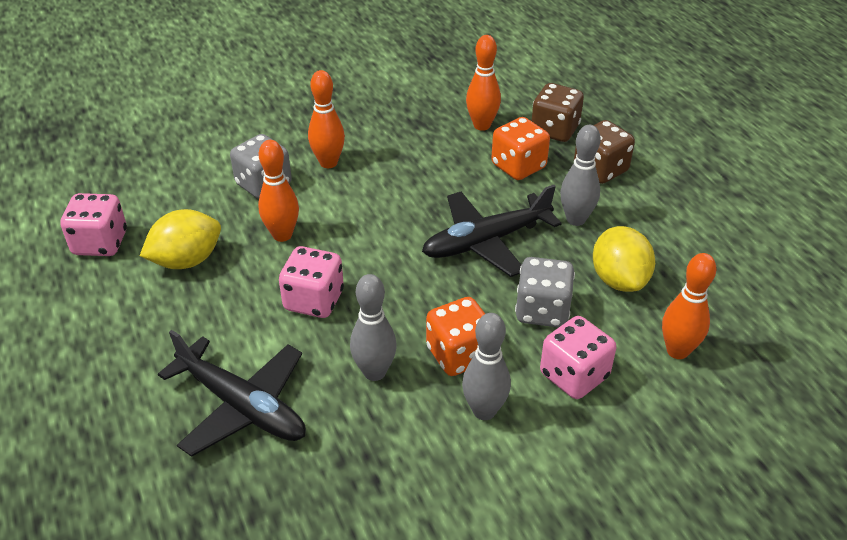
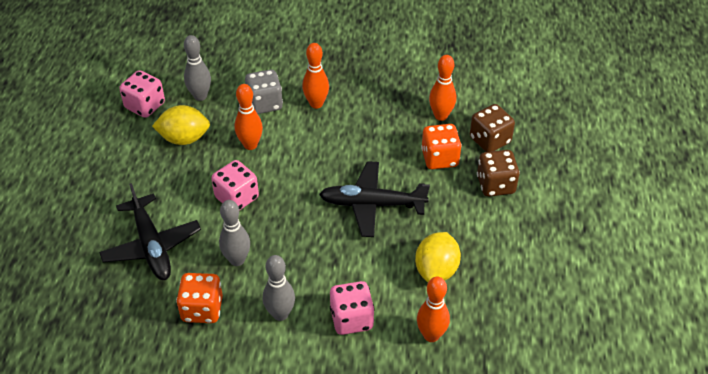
camera: 30 degrees right, 5 degrees up
(459, 354) = (294, 272): orange dice -> orange dice (202, 309)
(542, 310) = (368, 268): grey dice -> none
(576, 219) = (445, 215): grey bowling pin -> grey bowling pin (200, 96)

